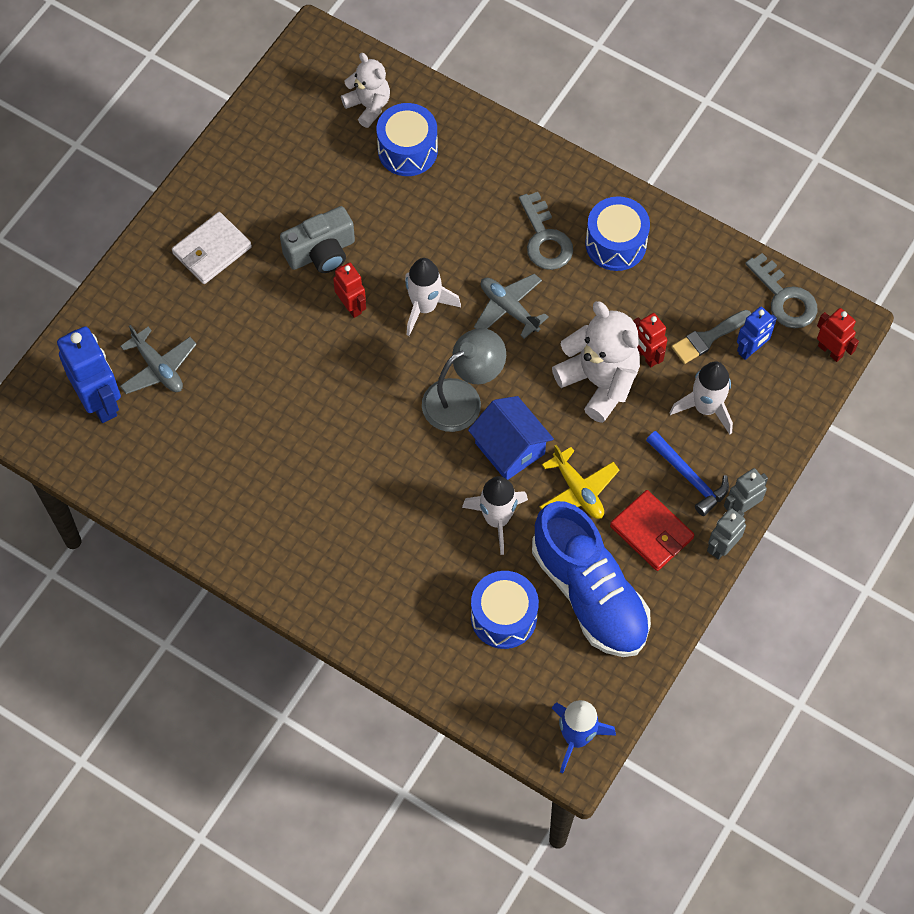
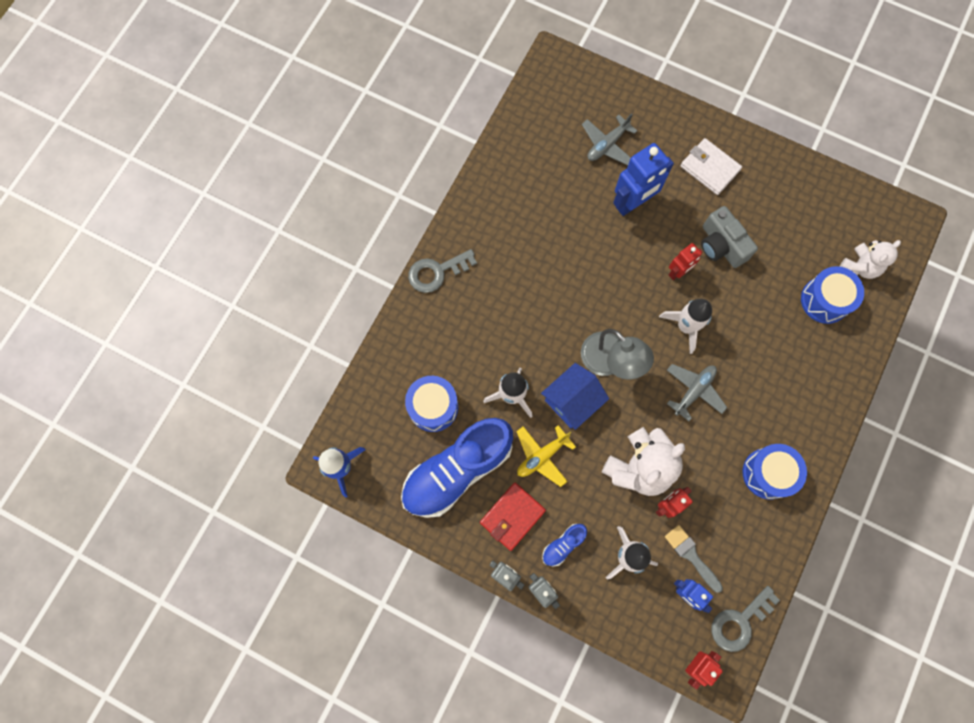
camera: 85 degrees right, 10 degrees up
(100, 401) = (575, 111): blue robot -> blue robot (632, 203)
(545, 239) = (762, 415): grey key -> grey key (436, 272)
(689, 477) = (563, 545): blue hammer -> blue shoe

